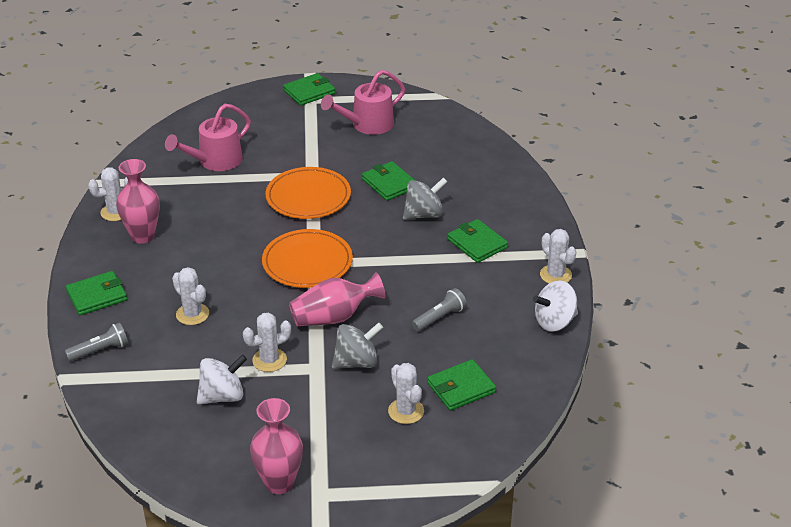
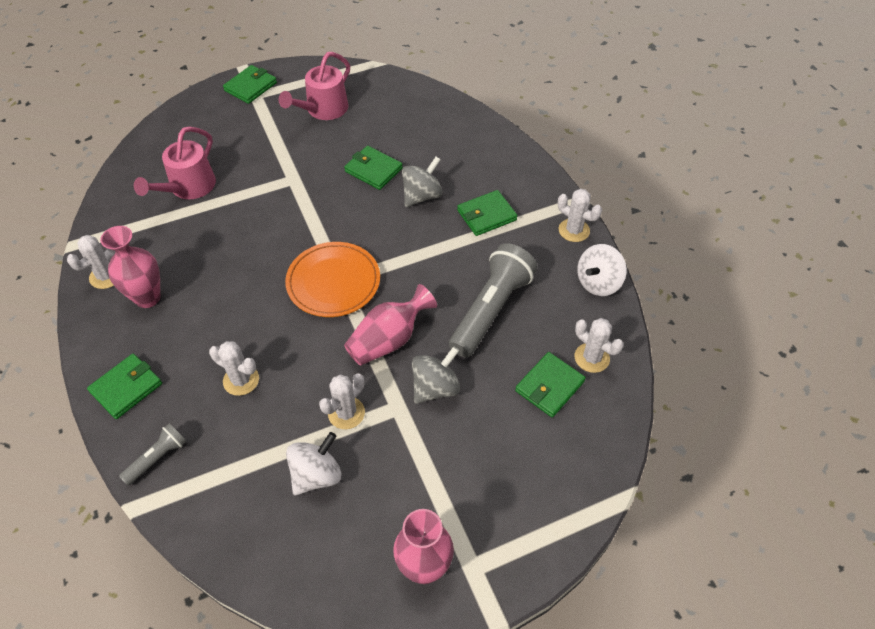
camera: 20 degrees left, 15 degrees up
(308, 197) = (301, 205): orange plate -> none
(406, 411) = (510, 432): white cactus -> white cactus (592, 358)
(440, 317) = (491, 309): grey flashlight -> grey flashlight, size x2.01
(477, 243) = (486, 215): green wallet -> green wallet turned 60 degrees counterclockwise

